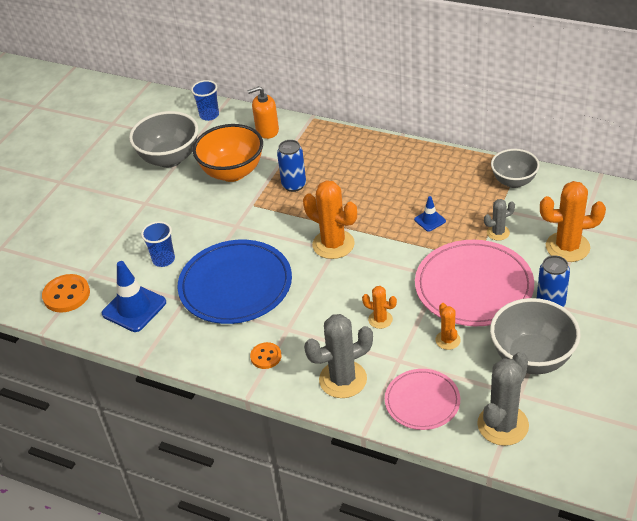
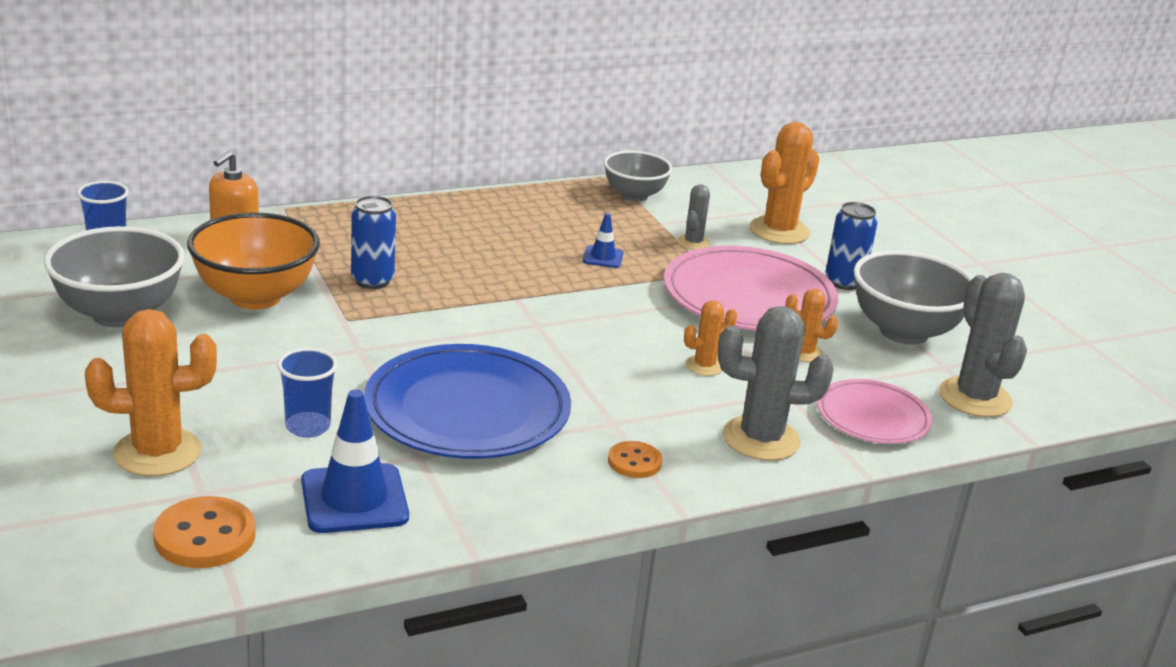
camera: 55 degrees left, 15 degrees down
(333, 244) = (527, 319): orange cactus -> orange cactus (157, 452)
(343, 379) = (761, 439): grey cactus -> grey cactus turned 75 degrees clockwise

